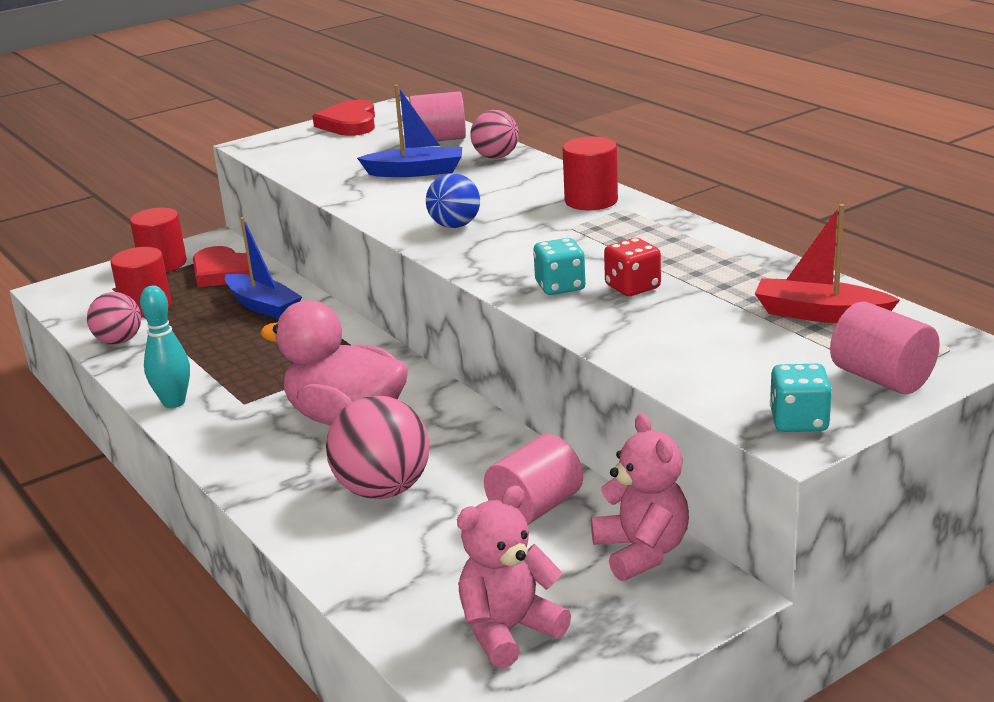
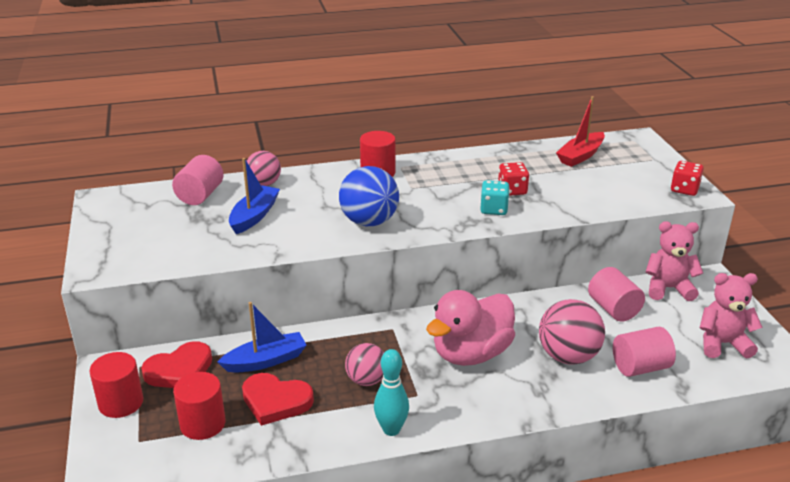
camera: 70 degrees left, 5 degrees up
(119, 341) = (256, 448): pink ball -> pink ball (366, 380)
(349, 123) = (109, 222): red heart -> red heart (276, 401)
(455, 225) = (369, 222): blue ball -> blue ball, size x1.56
(508, 631) = (722, 344): pink teddy bear -> pink teddy bear turned 105 degrees clockwise
(799, 421) = (684, 189): turquoise dice -> red dice
(881, 378) = (654, 162): pink cylinder -> pink cylinder (640, 367)

